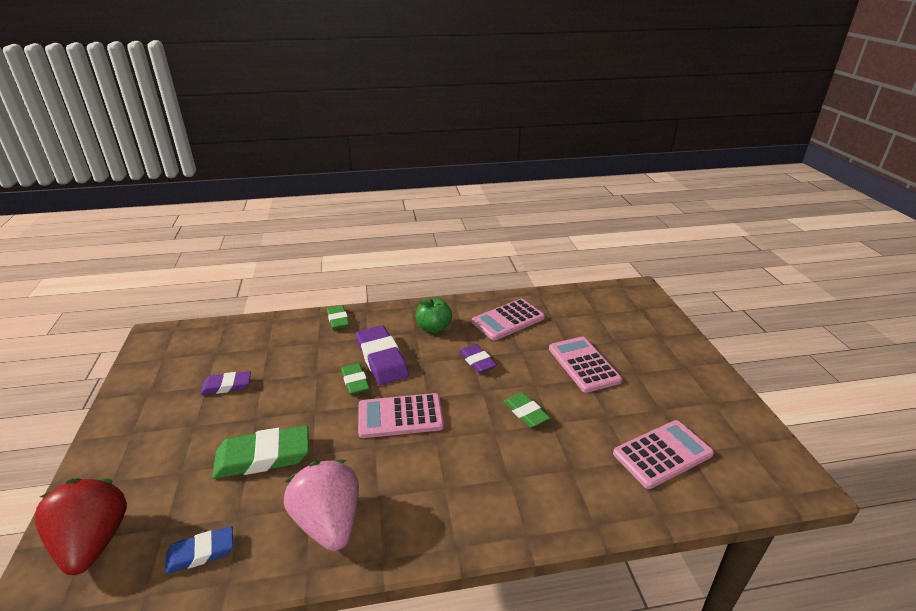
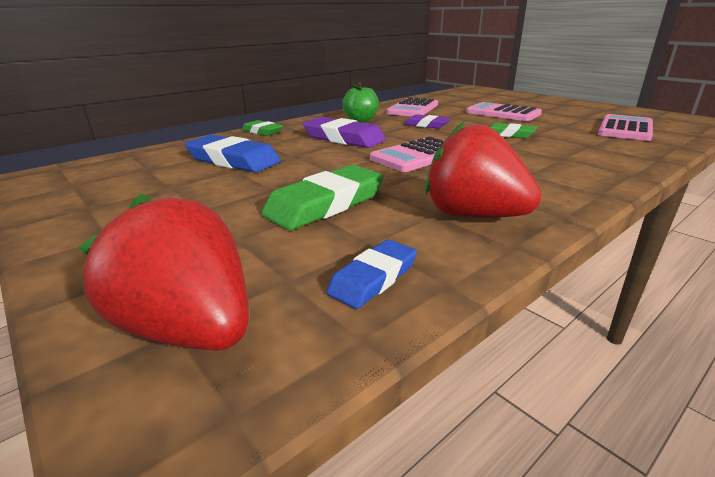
camera: 30 degrees left, 5 degrees down
(227, 386) = (198, 181): purple eraser -> none
(273, 363) = (233, 160): none -> blue eraser
(329, 522) = (473, 215): pink strawberry -> red strawberry
(355, 381) = (341, 151): green eraser -> none

